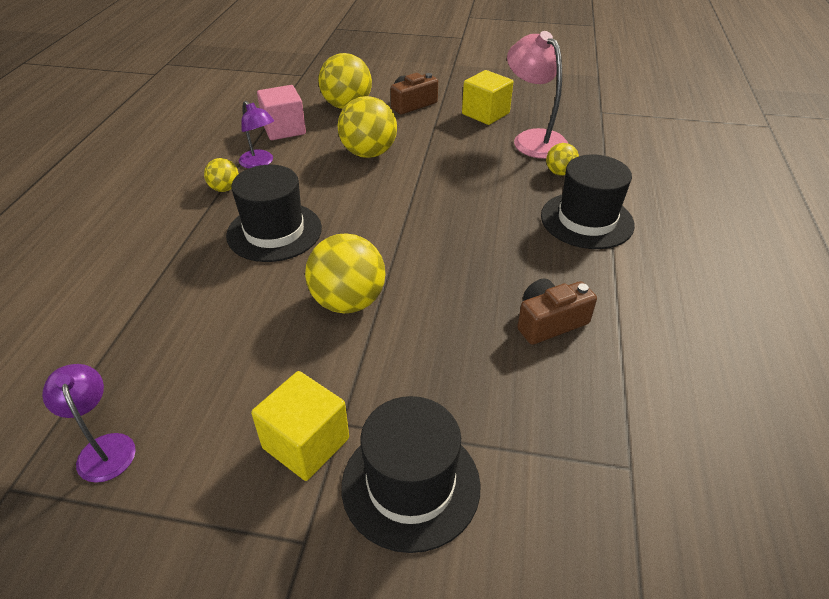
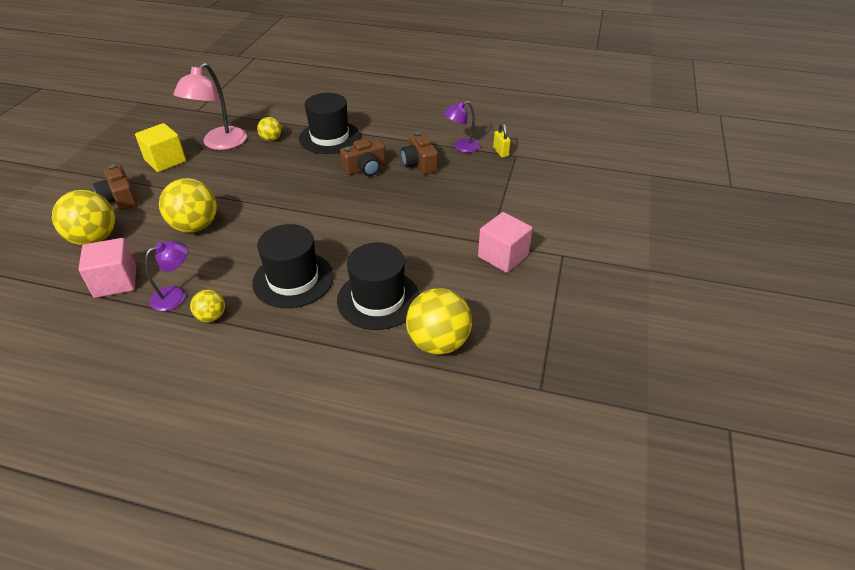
camera: 85 degrees left, 0 degrees up
(104, 447) = (507, 346): purple lamp -> purple lamp (461, 147)
(306, 443) = (503, 256): yellow cube -> pink cube
(348, 302) = (387, 239): yellow ball -> yellow ball (438, 342)
(410, 485) = (528, 219): black hat -> black hat (378, 299)
(516, 263) = (365, 169): none -> brown camera
(533, 139) = (219, 144): pink lamp -> pink lamp turned 45 degrees counterclockwise
(633, 441) = (500, 152): none -> yellow padlock

